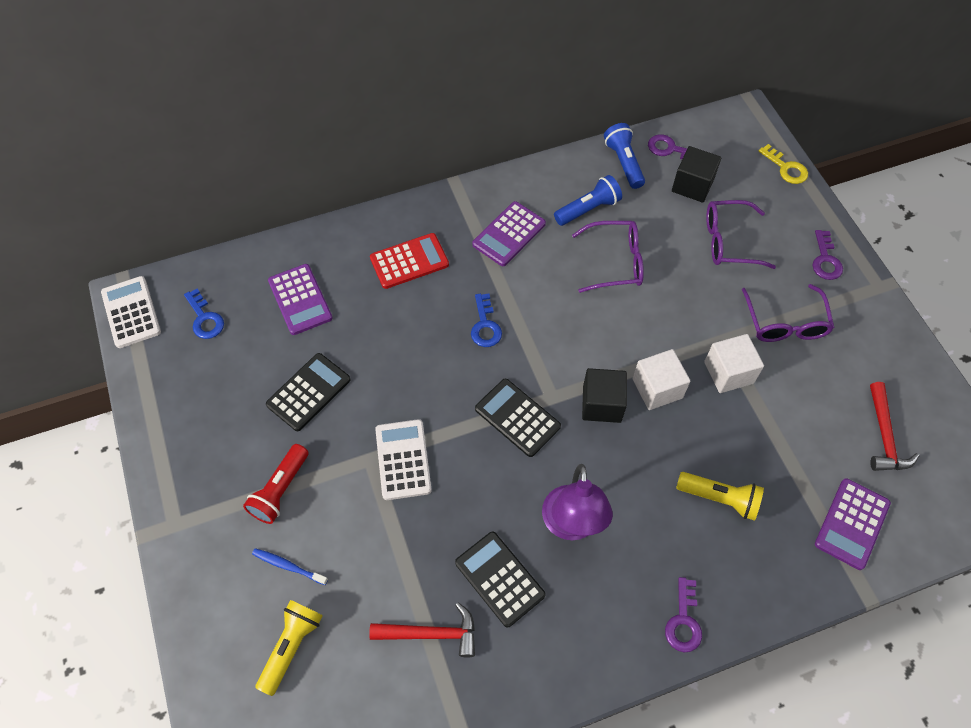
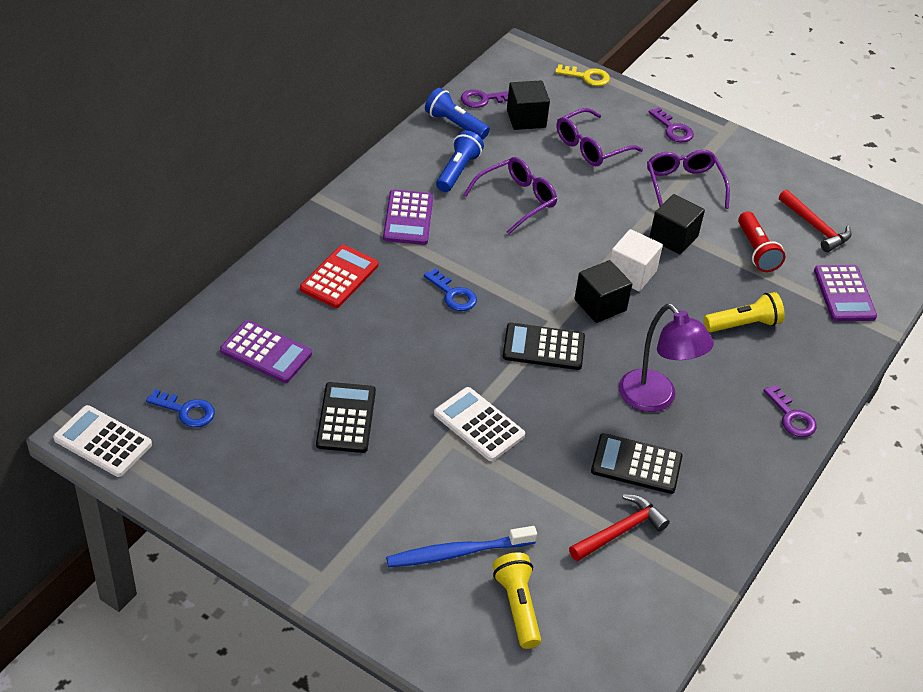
camera: 40 degrees left, 15 degrees down
(280, 490) = (394, 502): red flashlight -> red flashlight (756, 251)
(288, 566) = (457, 552): blue toothbrush -> blue toothbrush, size x1.72
(728, 372) = (673, 237): white cube -> black cube
(785, 323) = (683, 185): purple glasses -> purple glasses turned 150 degrees counterclockwise

